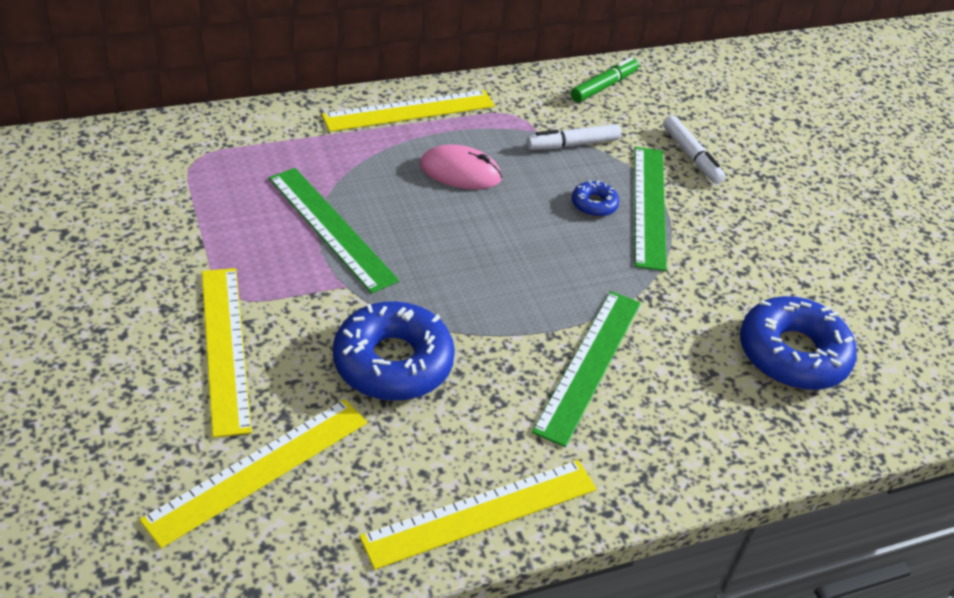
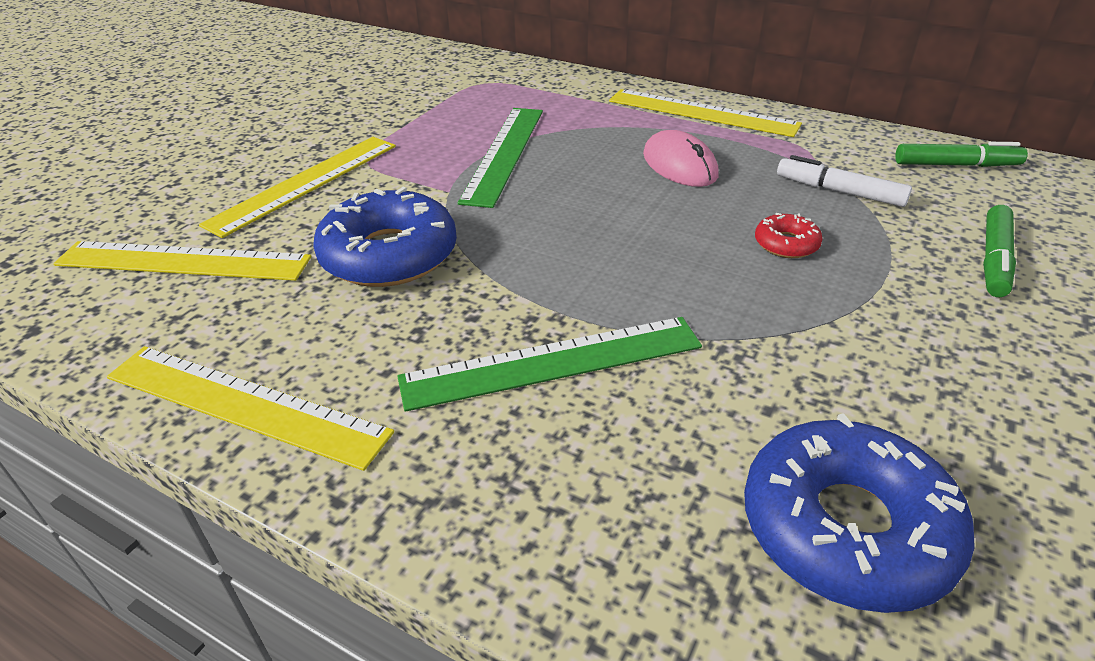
camera: 55 degrees right, 5 degrees down
(594, 204) = (786, 244): blue donut -> red donut
(649, 206) = (858, 275): green ruler -> none
(691, 156) = (994, 260): white marker -> green marker

